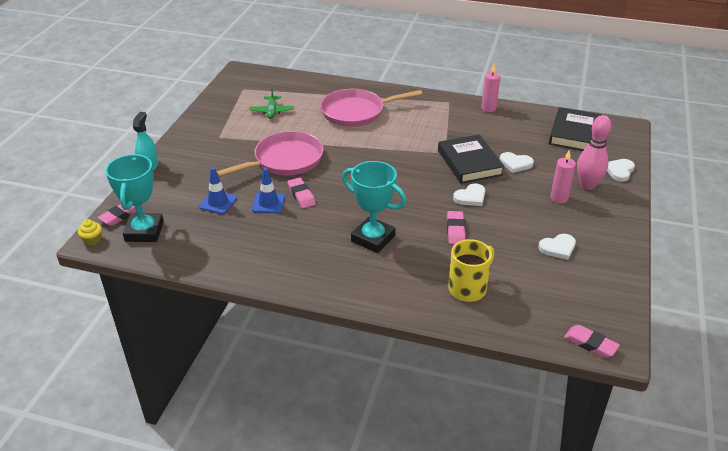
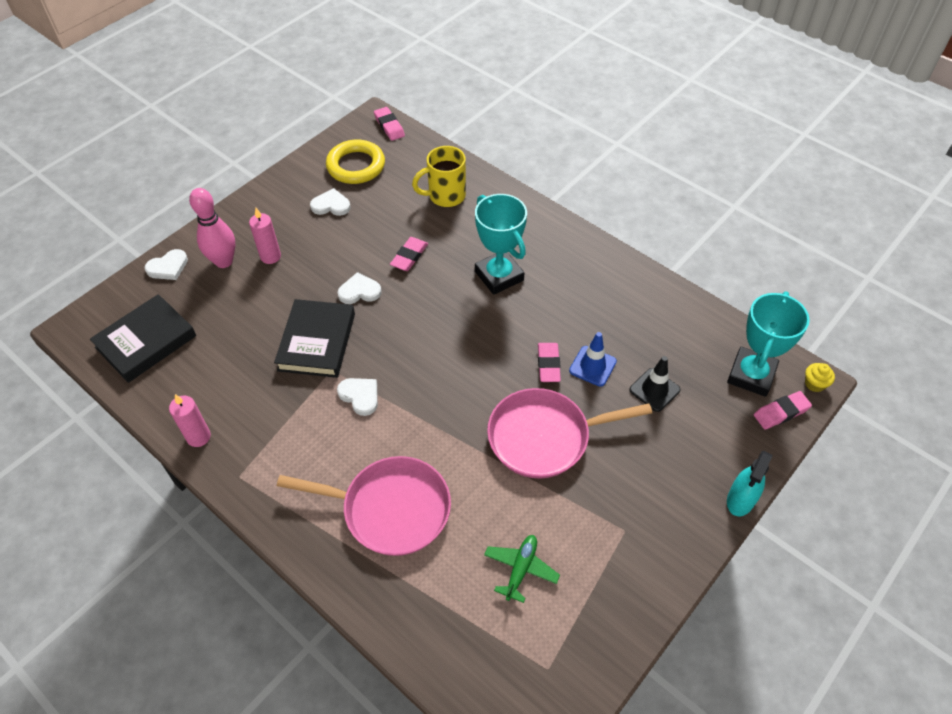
camera: 155 degrees left, 15 degrees up
(218, 203) = (654, 390): blue traffic cone -> black traffic cone
(515, 163) = (266, 320): white heart -> white heart (360, 396)
(576, 289) = (356, 166): none -> yellow ring

